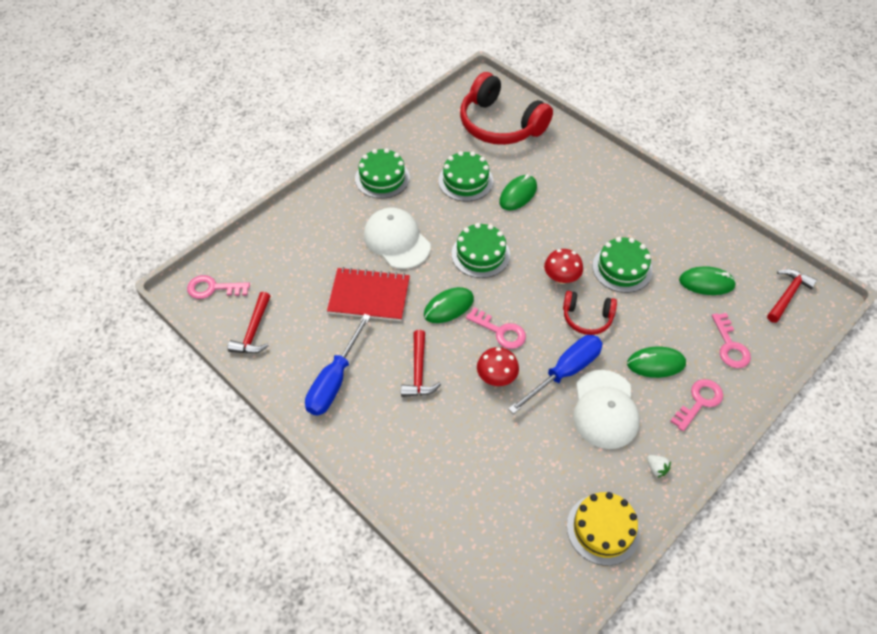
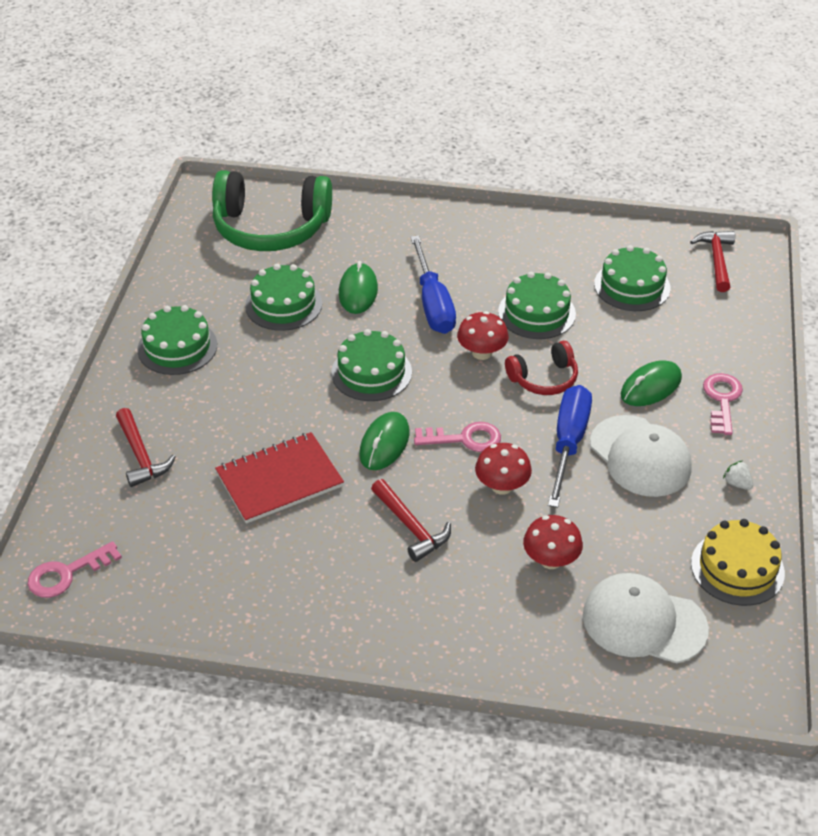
camera: 35 degrees left, 10 degrees down
(253, 331) = (168, 592): red hammer -> red hammer (140, 455)
(335, 380) = (321, 589): blue screwdriver -> blue screwdriver (433, 303)
(396, 240) = (258, 405): white cap -> white cap (644, 622)
(484, 446) = (551, 560): none -> red mushroom
(500, 124) = (271, 228): red headphones -> green headphones
(656, 469) = (737, 483): white strawberry -> white strawberry turned 150 degrees counterclockwise
(706, 283) = (632, 286): green mouse -> green cake
(730, 346) = (705, 333): pink key -> none

